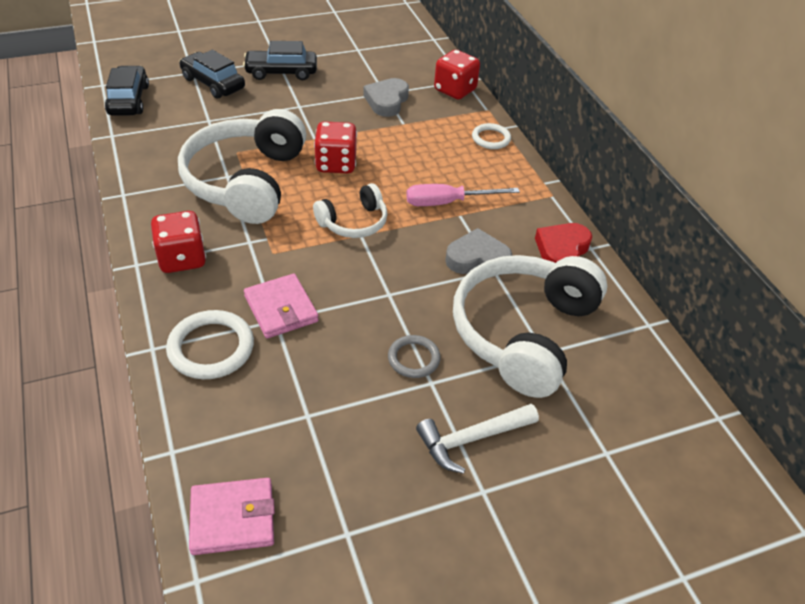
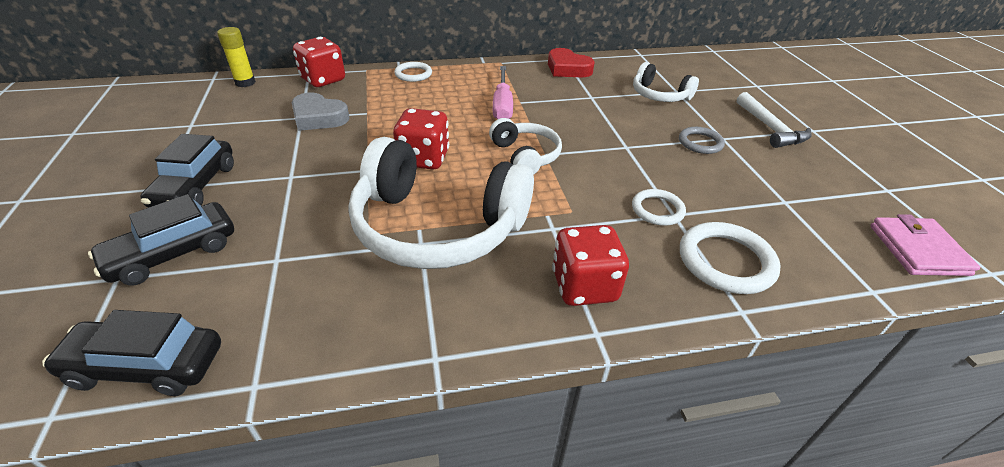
camera: 80 degrees left, 5 degrees down
(281, 309) = (657, 210): pink wallet -> white ring
(432, 54) = (245, 83): none -> yellow glue stick
(477, 259) = (578, 101): grey heart -> none
(524, 333) = (659, 95): white headphones -> white headphones, size x0.51

